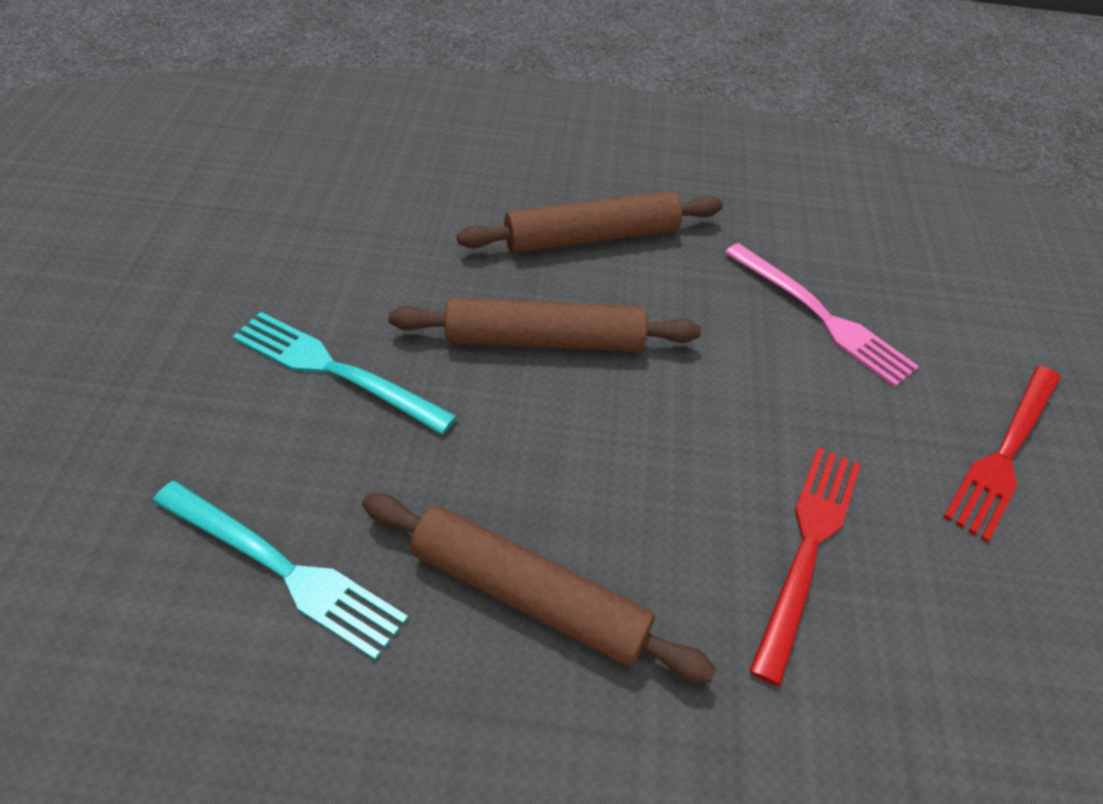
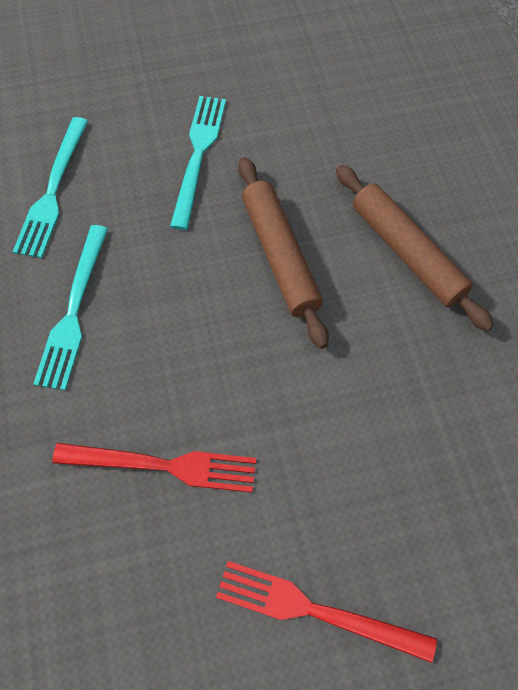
camera: 75 degrees right, 15 degrees up
(528, 596) = (73, 311): brown rolling pin -> turquoise fork
(821, 317) = (406, 441): pink fork -> none

